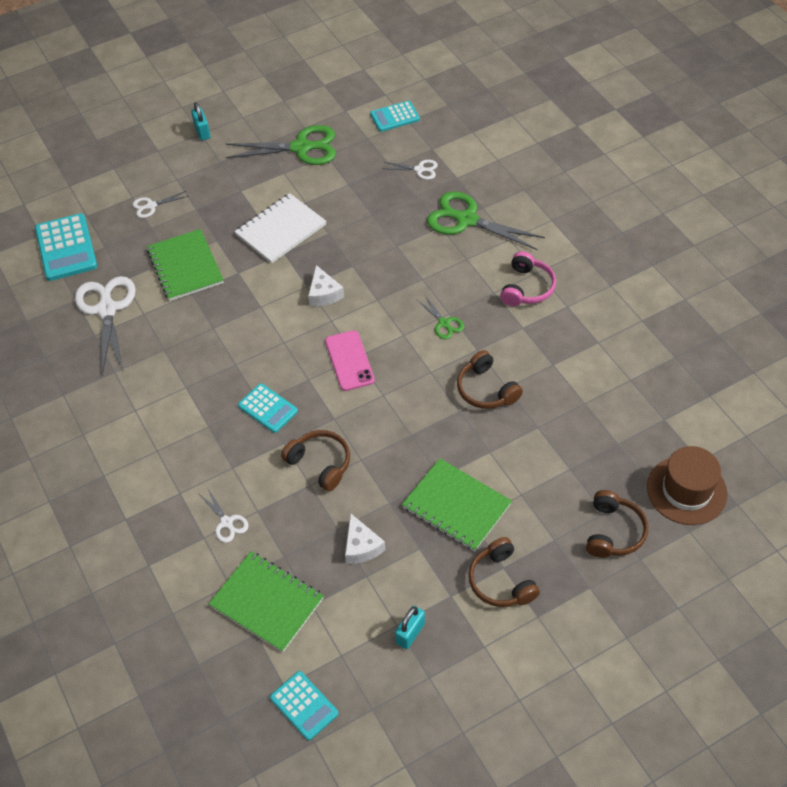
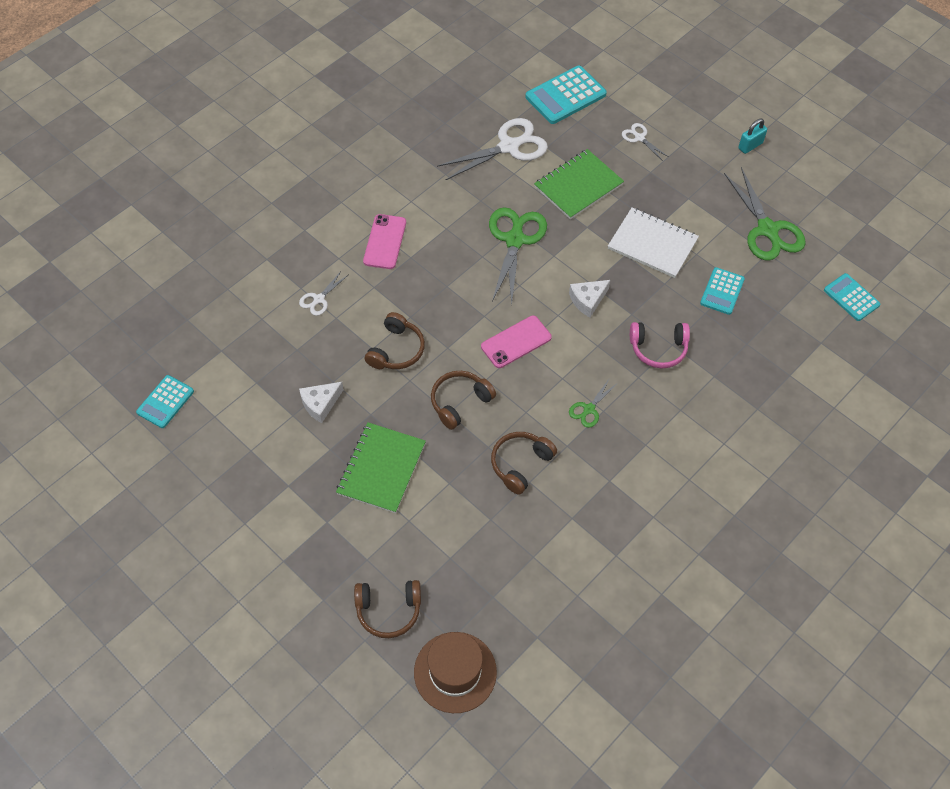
camera: 70 degrees right, 5 degrees up
(178, 445) = (385, 242): none -> pink phone
(267, 408) = (442, 294): turquoise calculator -> turquoise calculator (722, 291)
(267, 602) = (251, 350): green notebook -> none
(410, 633) = (245, 462): turquoise padlock -> none
(420, 169) = (785, 339): white scissors -> none
(466, 220) = (733, 397): green scissors -> green scissors (515, 240)
(501, 581) = (311, 523): brown headphones -> brown headphones (459, 402)
(527, 288) = (663, 474): pink headphones -> pink headphones (658, 349)

